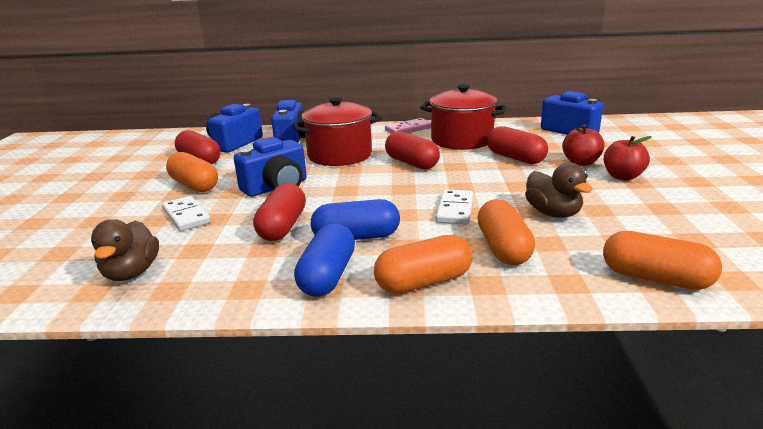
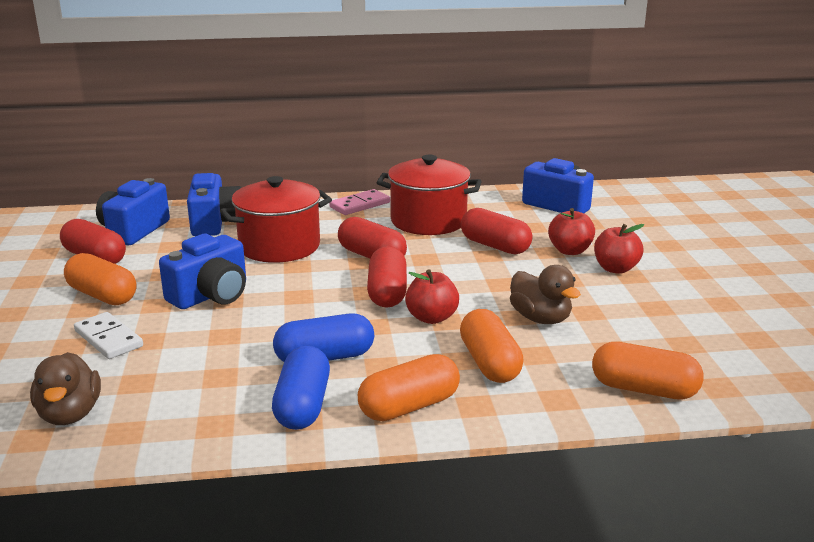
camera: 10 degrees left, 0 degrees up
(282, 227) = (234, 348): red capsule -> red capsule (387, 293)
(455, 209) = (431, 318): white domino -> red apple

